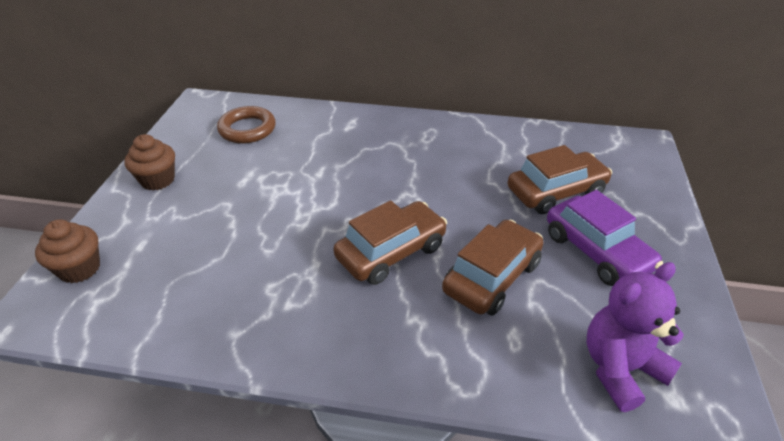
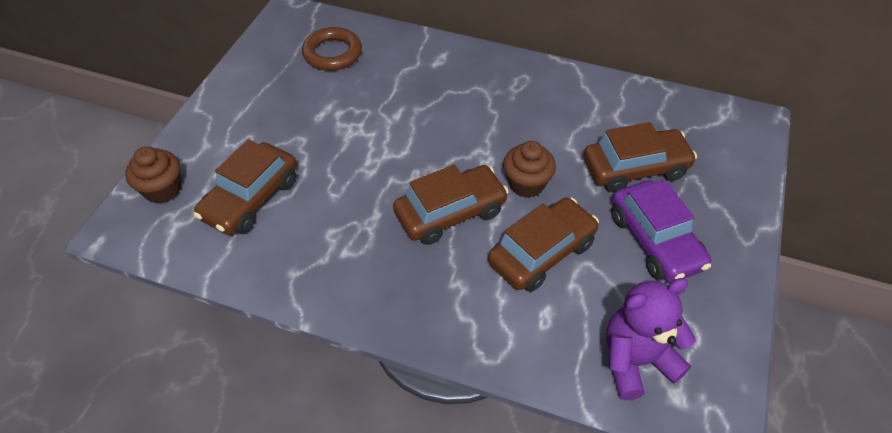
camera: 10 degrees right, 10 degrees up
(158, 180) = (238, 103): brown cupcake -> brown cupcake (526, 184)
(179, 265) = (251, 199): none -> brown car

